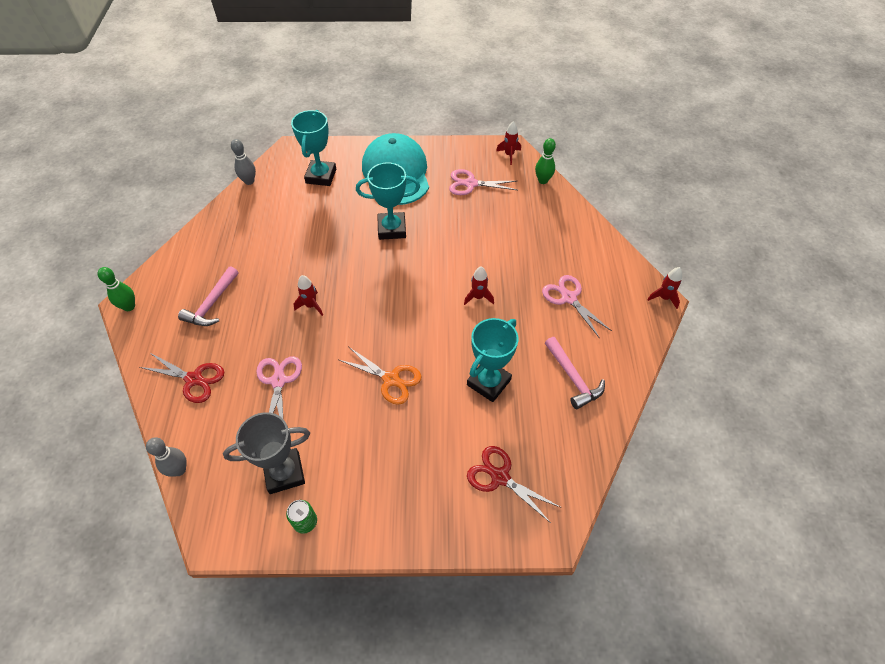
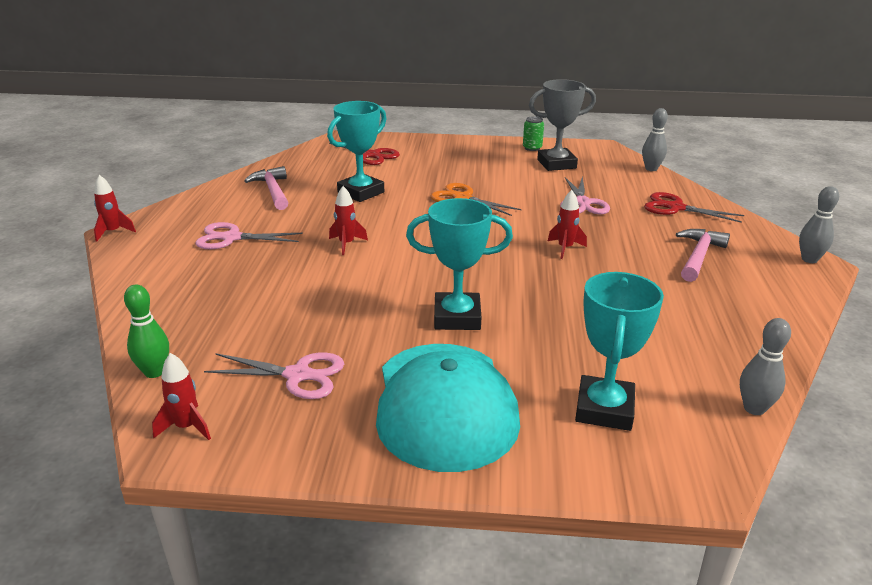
camera: 175 degrees left, 25 degrees down
(129, 306) = (809, 259): green bowling pin -> grey bowling pin
(568, 298) = (231, 238): pink scissors -> pink scissors turned 120 degrees clockwise

